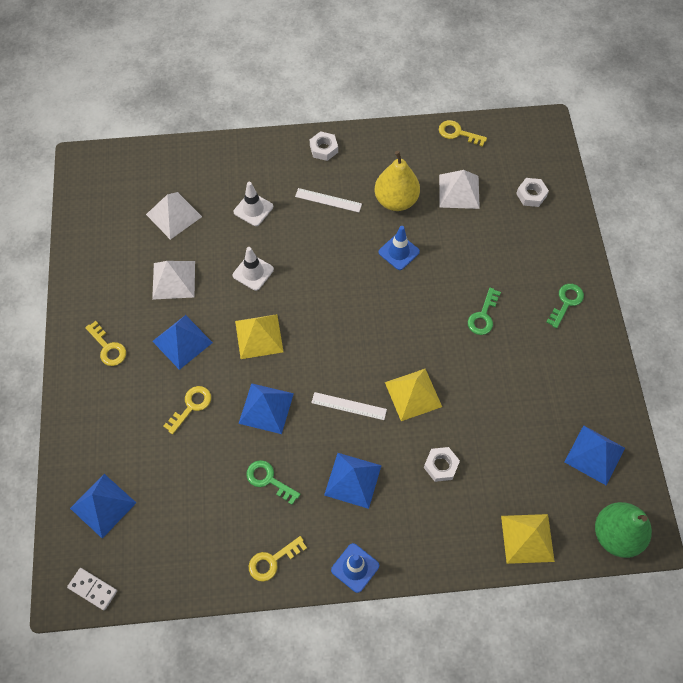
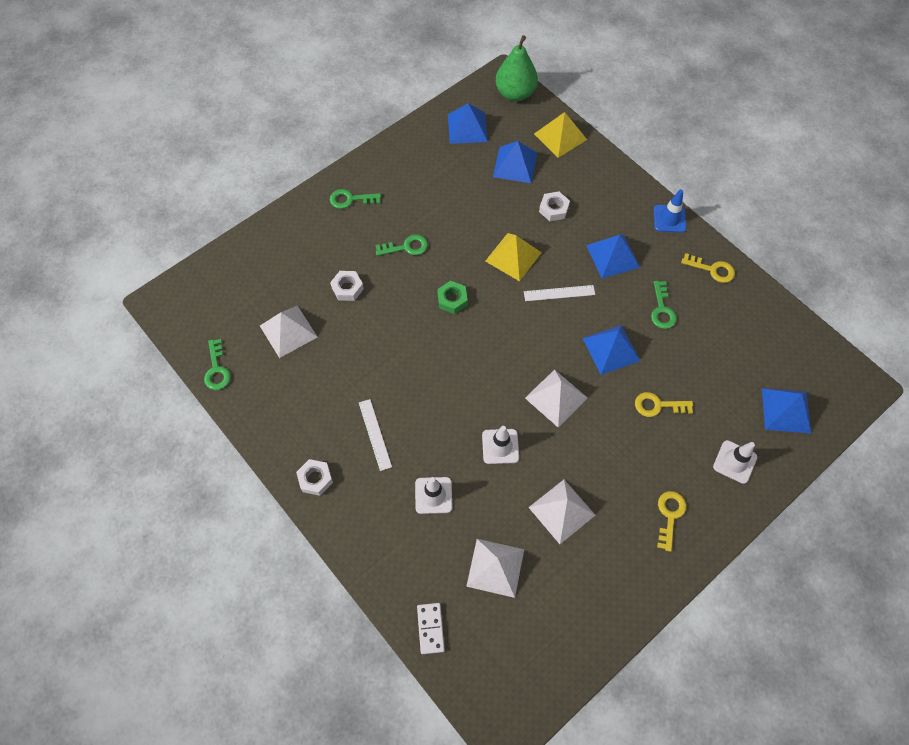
camera: 125 degrees left, 0 degrees up
(93, 589) = (841, 370): white domino -> white domino (430, 628)
(102, 427) = (734, 462): none -> white traffic cone
(182, 342) = (612, 456): blue pyramid -> blue pyramid (515, 165)
(259, 336) = (556, 397): yellow pyramid -> white pyramid
(349, 406) = (559, 293): white ruler -> white ruler turned 75 degrees counterclockwise
(396, 200) = (334, 376): yellow pear -> none
(399, 252) = (389, 341): blue traffic cone -> none
(404, 319) = (452, 300): none -> green nut
(457, 133) = (217, 369): yellow key -> green key
(531, 195) = (254, 274): white nut -> white nut (347, 288)

